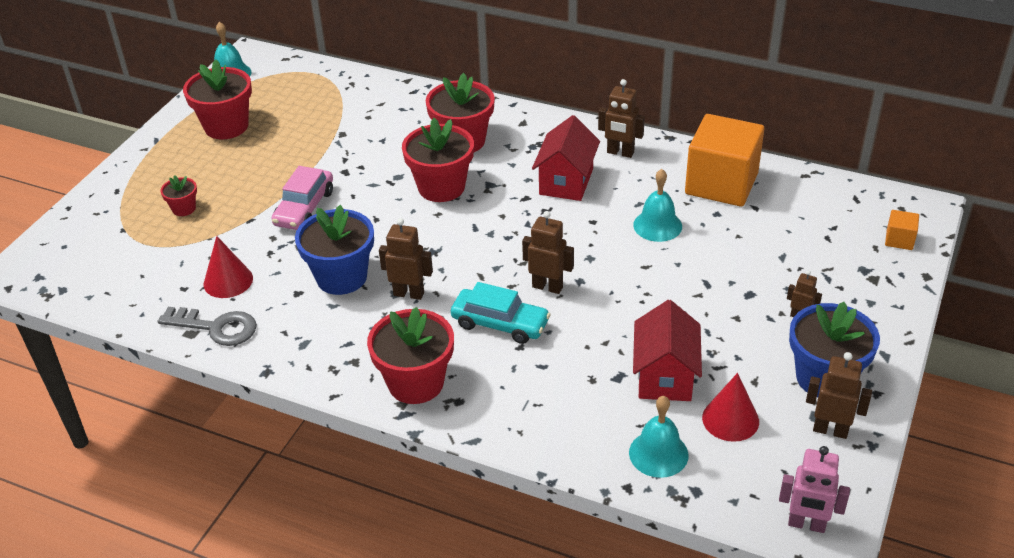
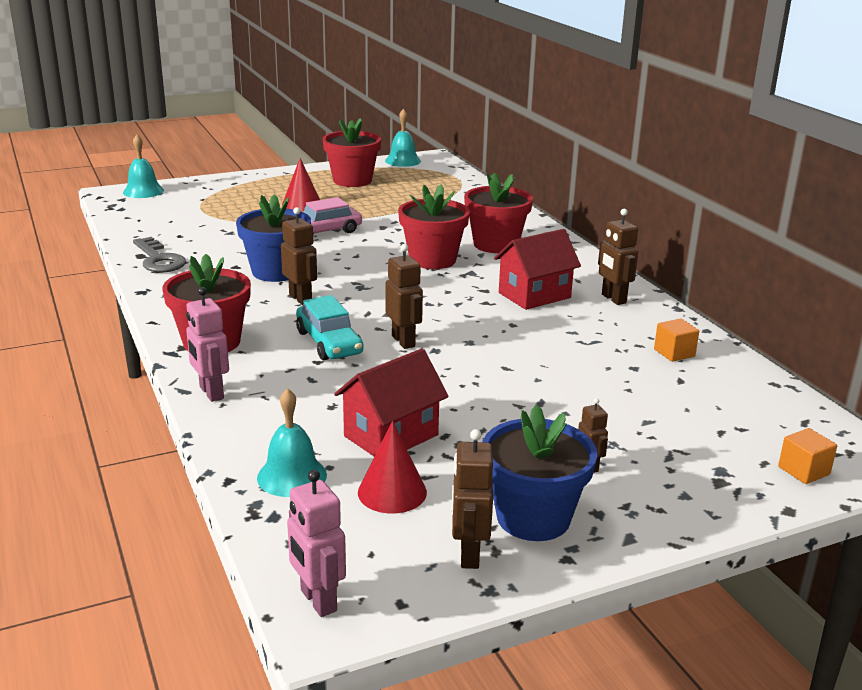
camera: 40 degrees right, 15 degrees down
(184, 208) = (253, 204): red flower pot -> none
(228, 281) = (209, 243): red cone -> red cone (302, 204)
(495, 428) = (211, 393): none -> pink robot
(657, 225) = (564, 350): turquoise bell -> turquoise bell (143, 191)
(721, 184) = (674, 353): orange cube -> orange cube, size x0.42
(830, 430) = (469, 554): brown robot -> brown robot turned 150 degrees counterclockwise

